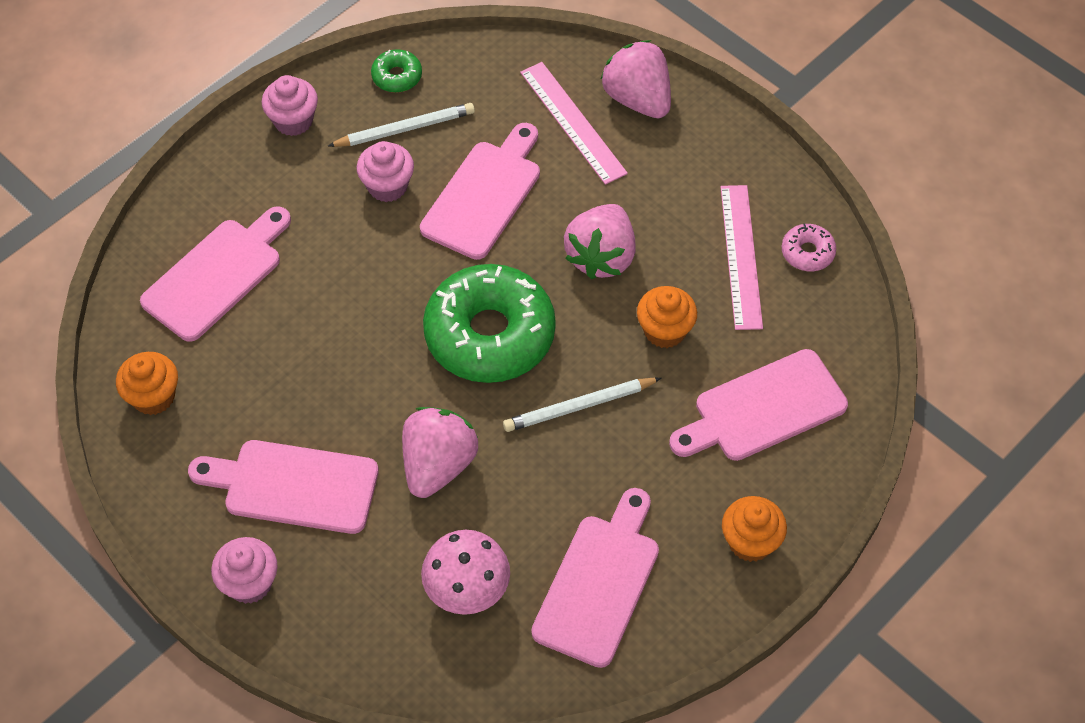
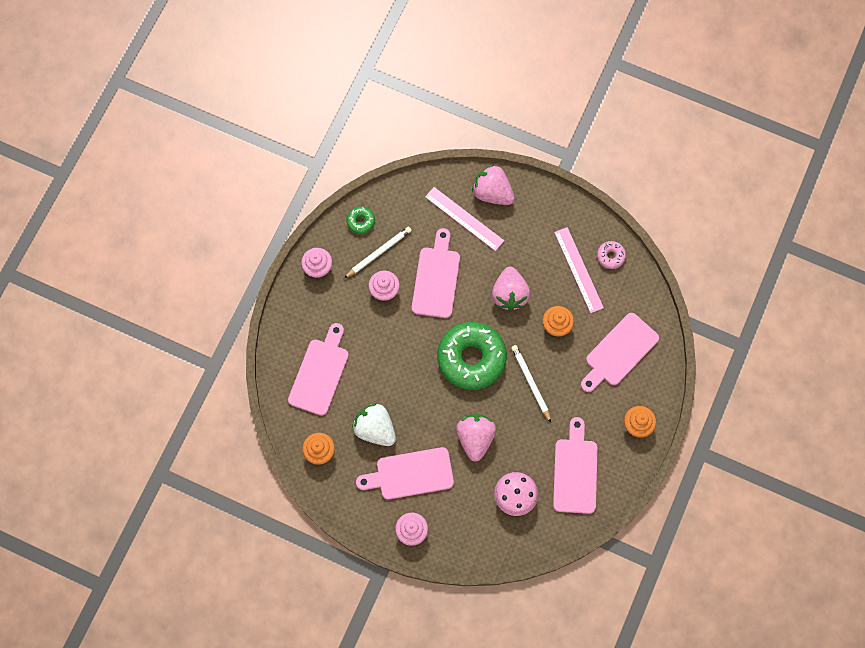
camera: 20 degrees left, 15 degrees up
(267, 392) = (375, 429): none -> white strawberry
(579, 406) = (530, 382): white pencil -> white pencil turned 105 degrees clockwise

